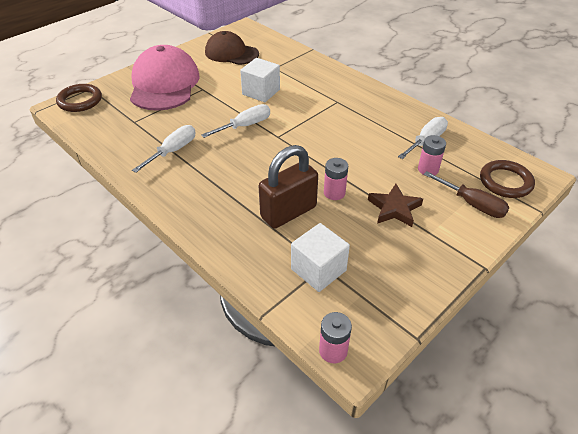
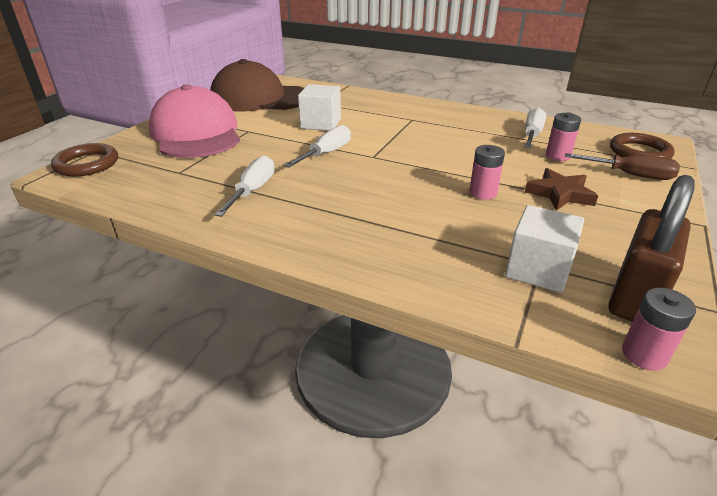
camera: 20 degrees left, 10 degrees down
(231, 53) = (260, 98): brown cap -> brown cap, size x1.52
(288, 212) = (448, 221): brown padlock -> brown padlock (635, 296)

